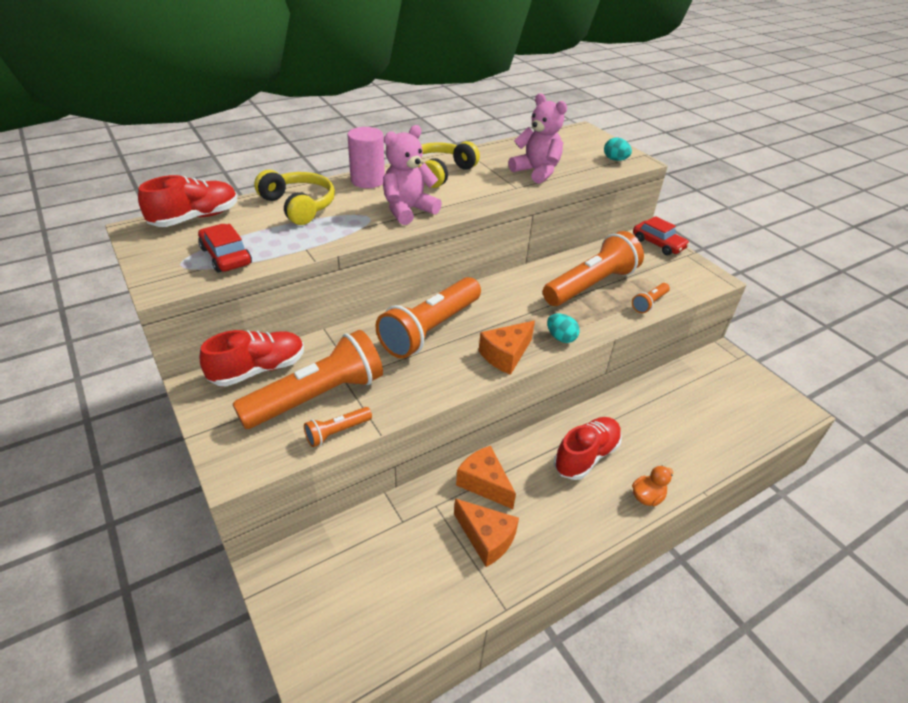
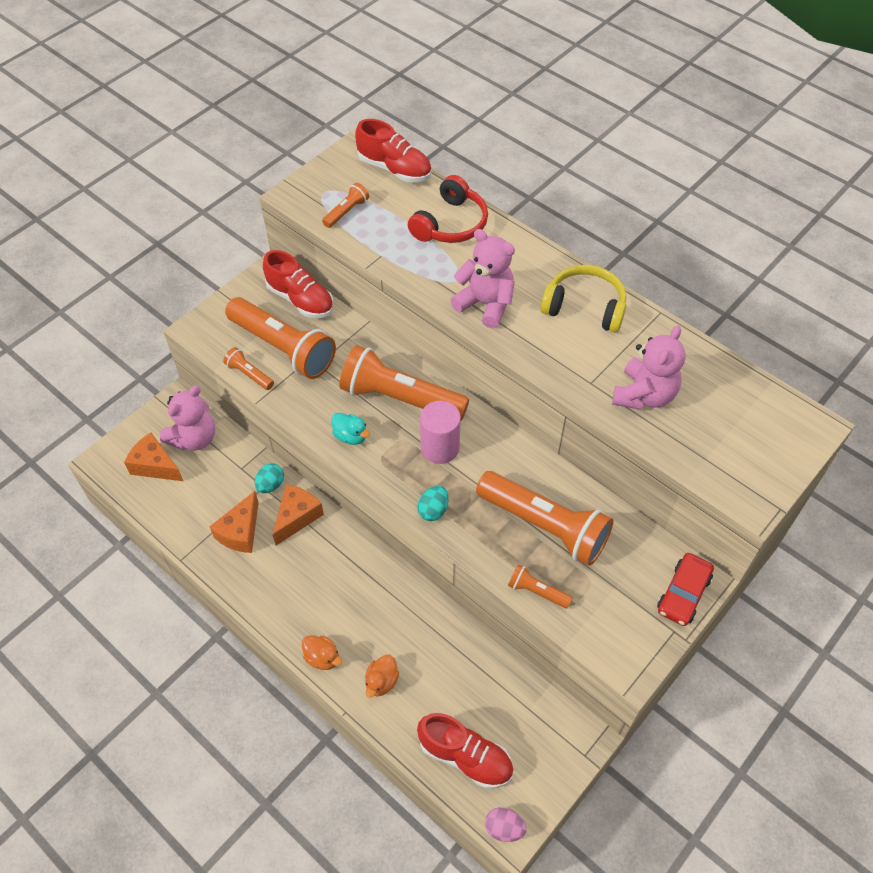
camera: 75 degrees right, 15 degrees up
(226, 256) = (346, 212): red car -> orange flashlight
(299, 206) = (450, 224): yellow headphones -> red headphones
(337, 562) = (194, 438): none -> pink teddy bear
(367, 181) = (529, 255): pink cylinder -> pink cylinder (440, 448)
(459, 370) = (351, 436): none -> turquoise duck
(505, 355) = (386, 467): orange cheese -> orange cheese (155, 466)
(586, 456) = (357, 596): red shoe -> red shoe (465, 757)
(615, 160) = (736, 474): turquoise egg -> turquoise egg (270, 485)
(674, 458) = (381, 681): none -> orange duck
(799, 414) = (504, 828): none -> pink egg

